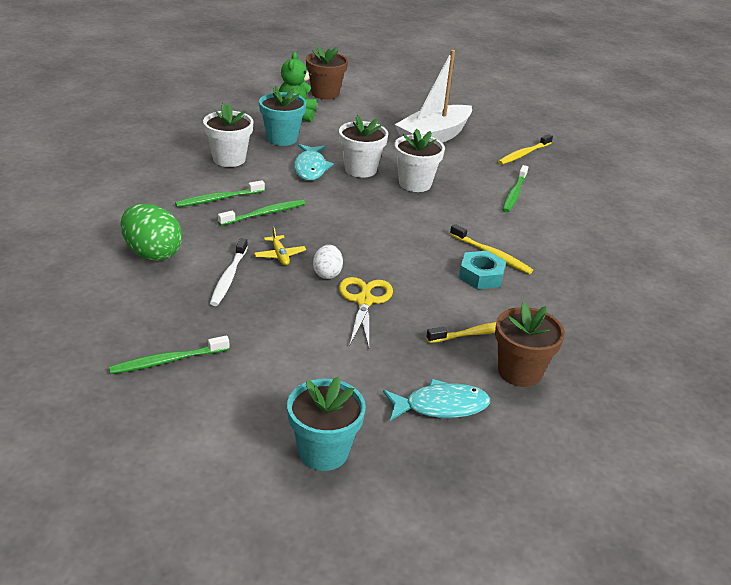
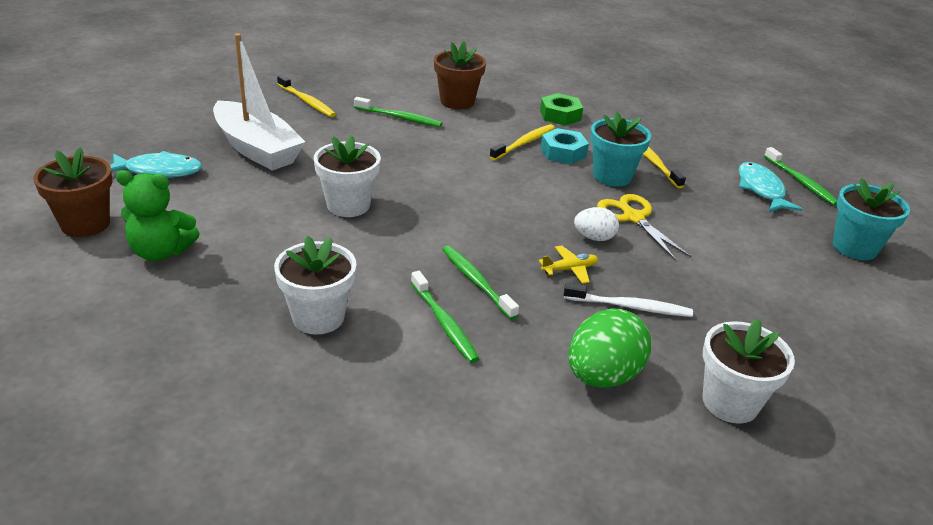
camera: 90 degrees left, 0 degrees up
(168, 361) = (801, 344): green toothbrush -> green toothbrush (800, 181)
(282, 138) = (249, 267): turquoise flower pot -> turquoise flower pot (612, 176)
(310, 168) = (345, 243): turquoise fish -> turquoise fish (159, 171)
(364, 300) = (633, 217): yellow scissors -> yellow scissors turned 60 degrees clockwise
(415, 184) = (383, 171): white flower pot -> white flower pot (730, 402)
(519, 372) = (696, 151): brown flower pot -> brown flower pot (457, 102)
(567, 284) = (560, 115): none -> green nut

